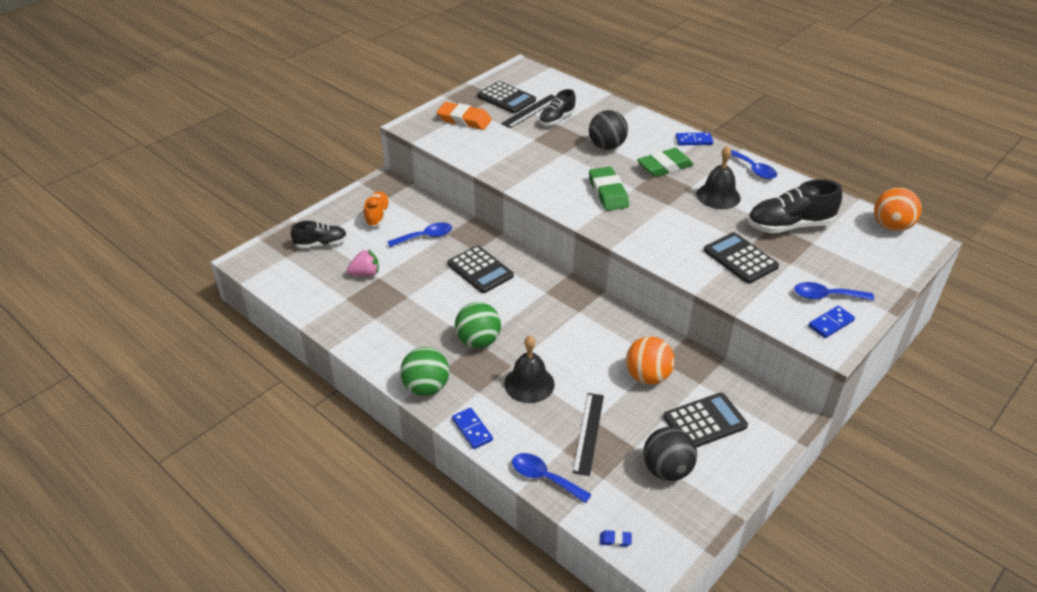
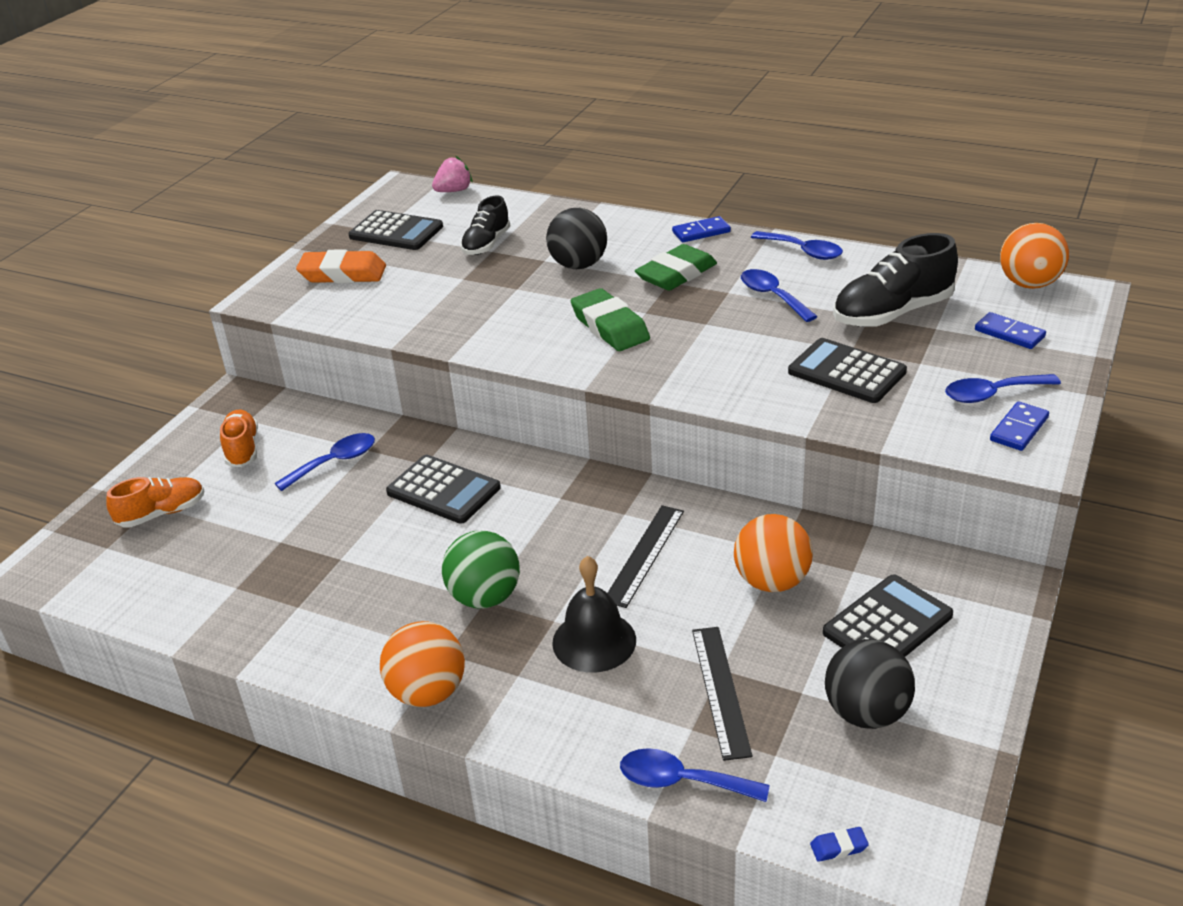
camera: 15 degrees left, 5 degrees down
(321, 244) = (162, 513): black shoe -> orange shoe
(365, 274) = (255, 541): pink strawberry -> pink strawberry (454, 191)
(426, 387) = (428, 692): green ball -> orange ball
(472, 430) = (531, 738): blue domino -> blue domino (1009, 333)
(531, 111) = (442, 241): black ruler -> black ruler (645, 555)
(718, 196) = (772, 296): black bell -> blue spoon

